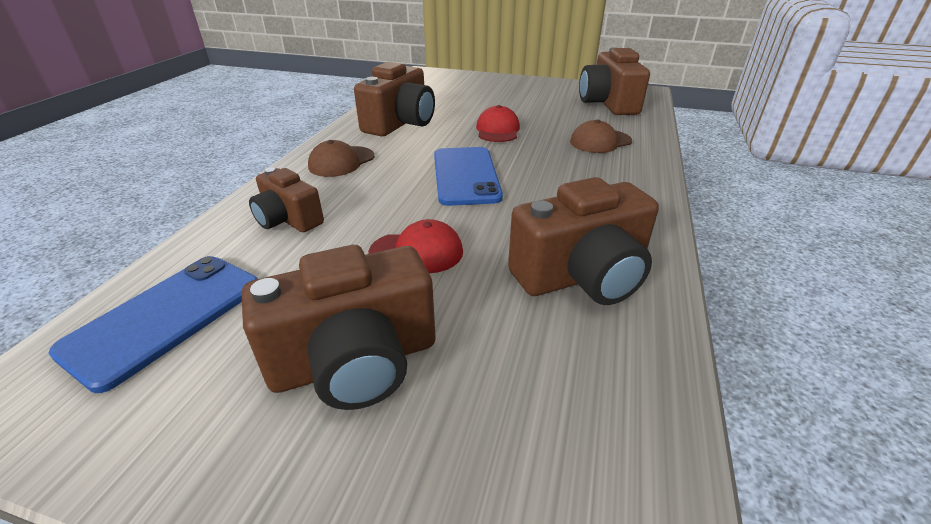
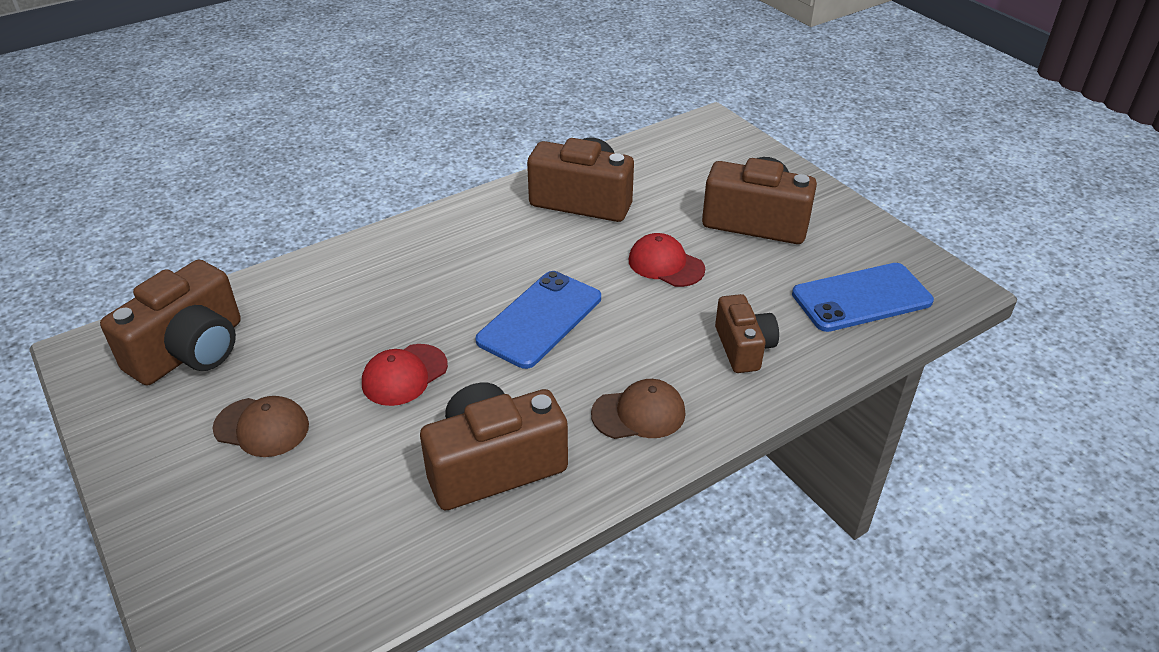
camera: 140 degrees left, 5 degrees up
(600, 141) = (344, 294): brown cap -> brown cap (262, 427)

